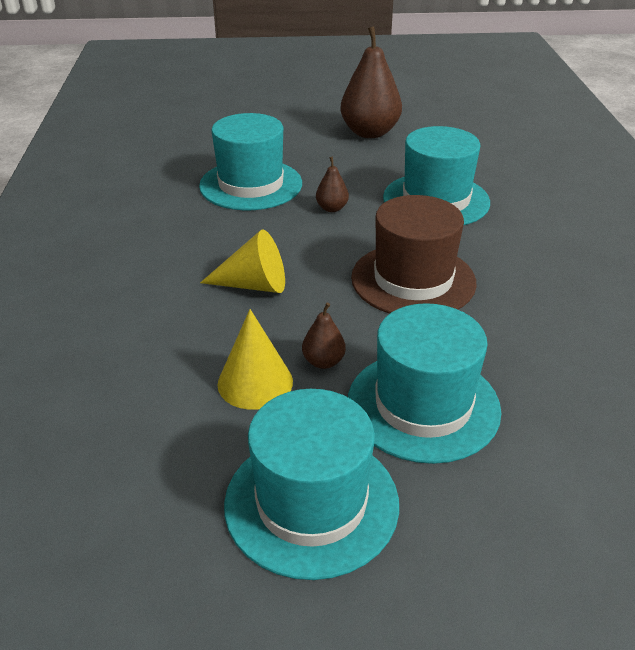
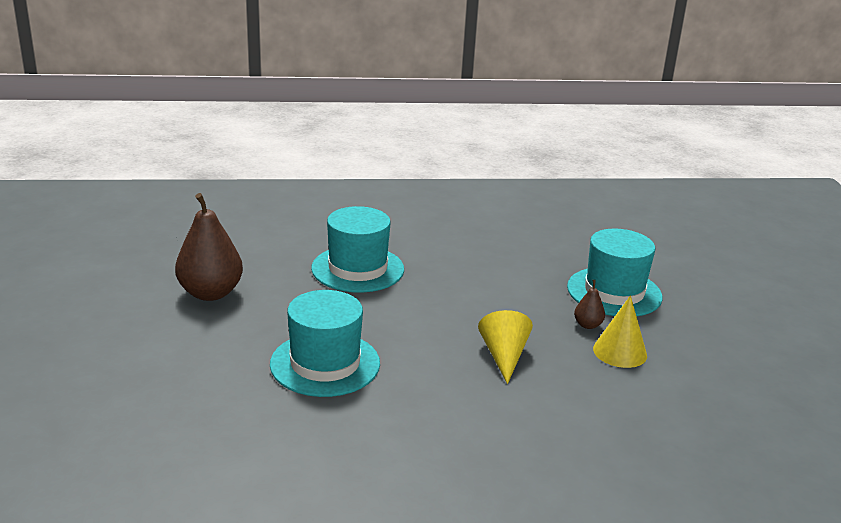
camera: 95 degrees left, 10 degrees down
(311, 503) = (708, 330): turquoise hat -> none
(332, 208) = (374, 318): brown pear -> none
(413, 280) = (481, 287): brown hat -> none

